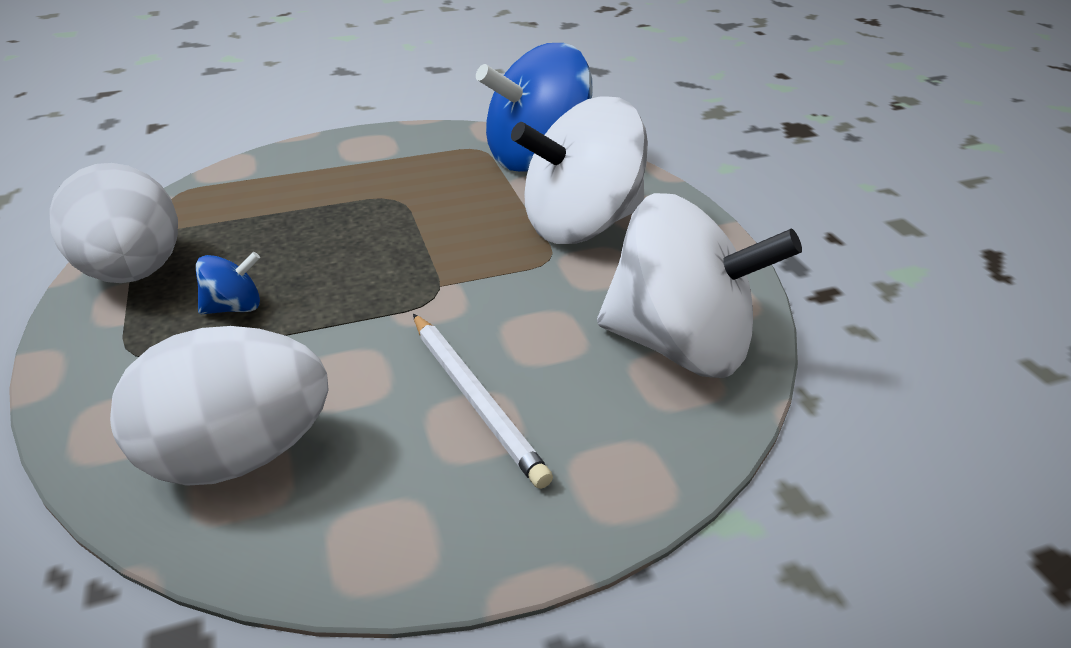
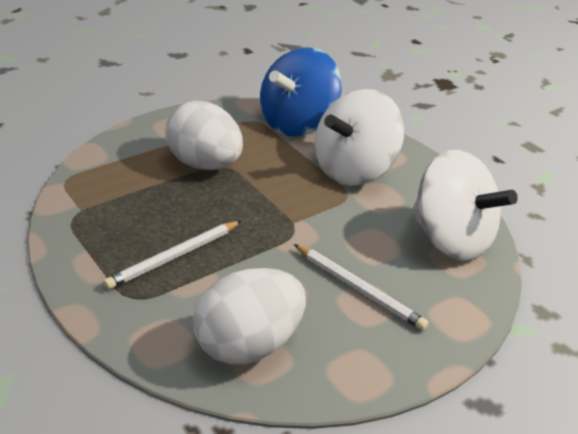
camera: 20 degrees left, 0 degrees up
(134, 272) = (85, 243): white egg -> white egg (204, 164)
(234, 307) = (174, 257): blue spinning top -> white pencil
(680, 346) = (450, 239): white spinning top -> white spinning top turned 45 degrees clockwise

